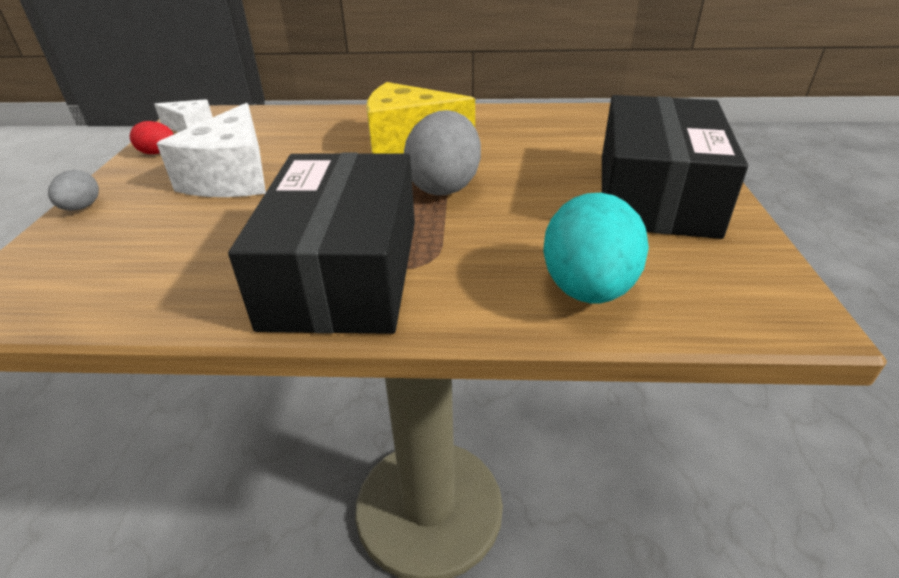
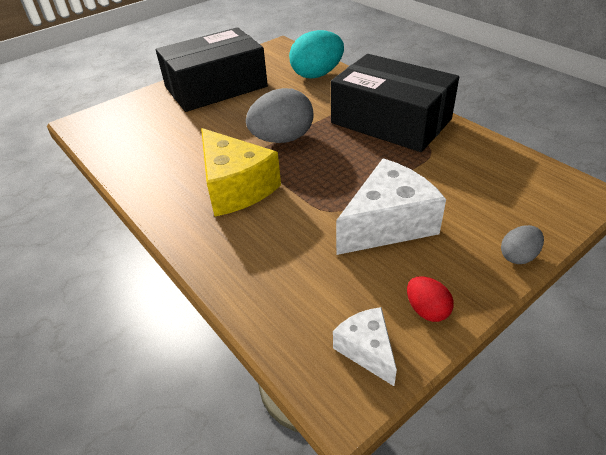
camera: 130 degrees left, 5 degrees up
(344, 271) = (391, 121): black box -> black box turned 75 degrees clockwise

